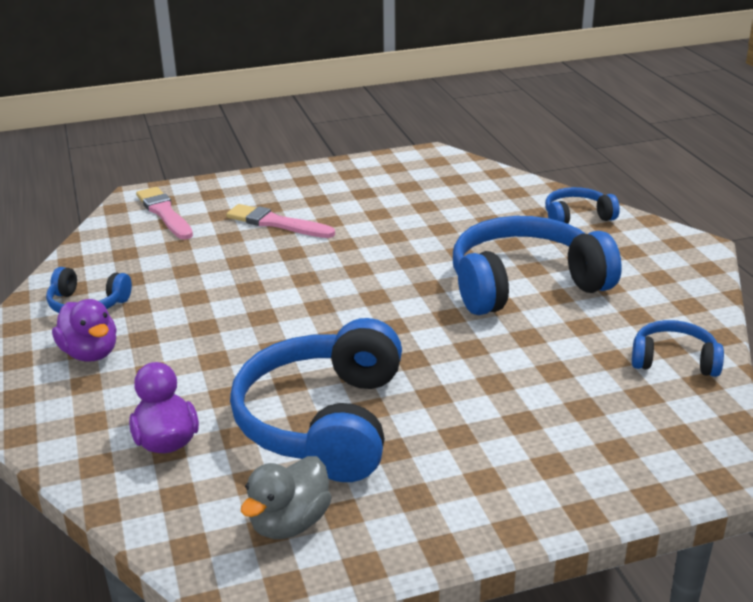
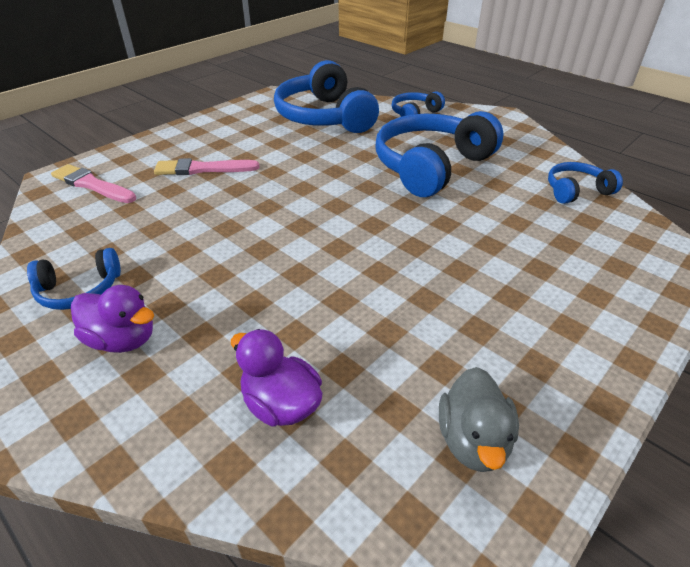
camera: 30 degrees left, 10 degrees up
(323, 421) = (402, 325): blue headphones -> blue headphones (324, 117)

